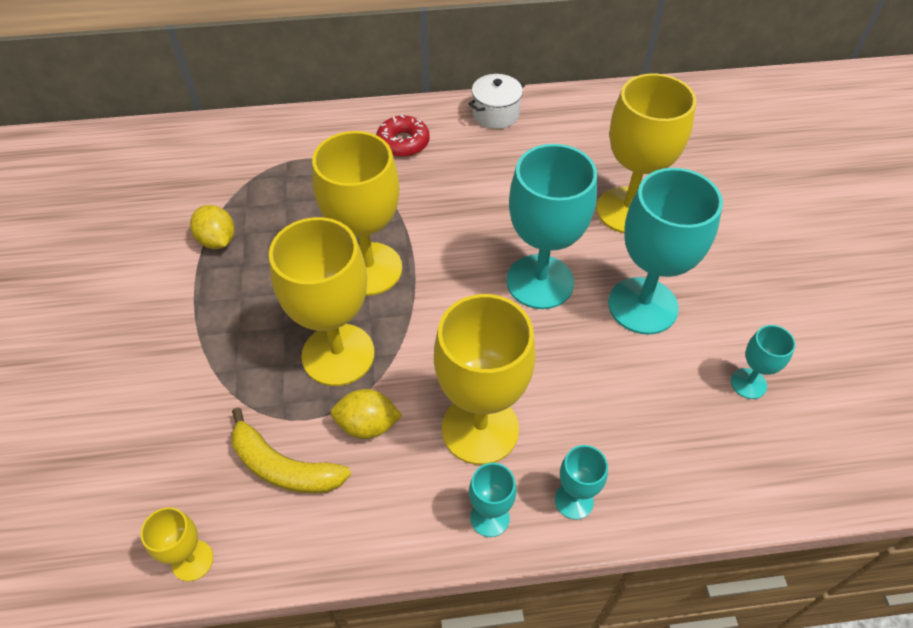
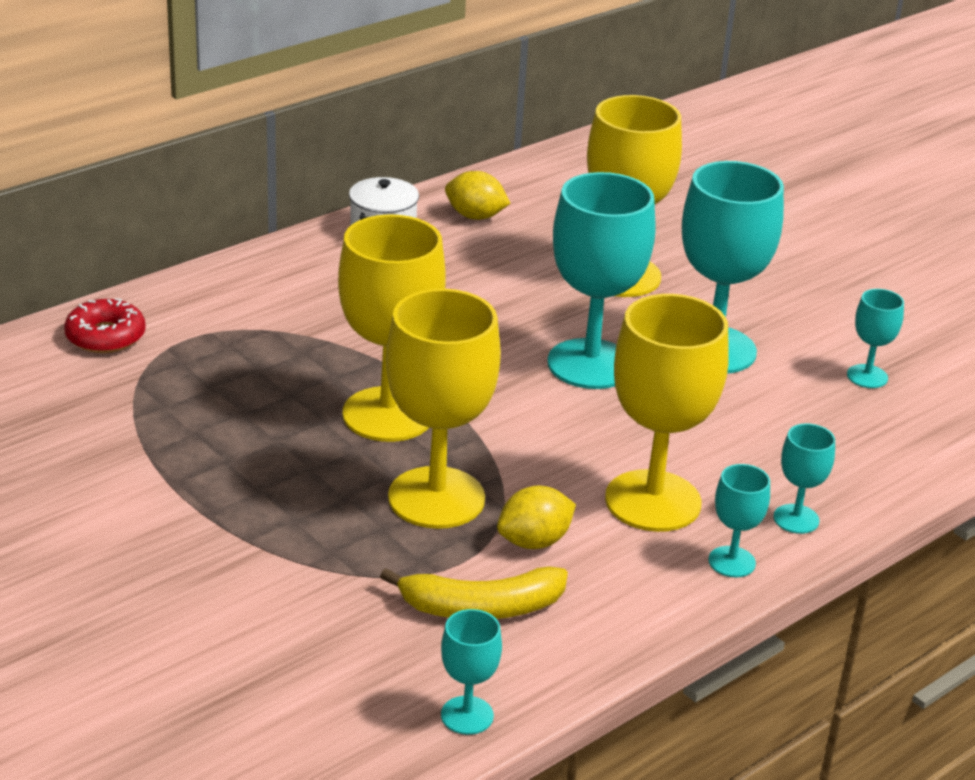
camera: 35 degrees left, 20 degrees down
(192, 560) = (467, 715): yellow goblet -> turquoise goblet
(217, 241) = (166, 450): yellow lemon -> yellow lemon (475, 216)
(403, 143) = (298, 288): red donut -> red donut (105, 336)

